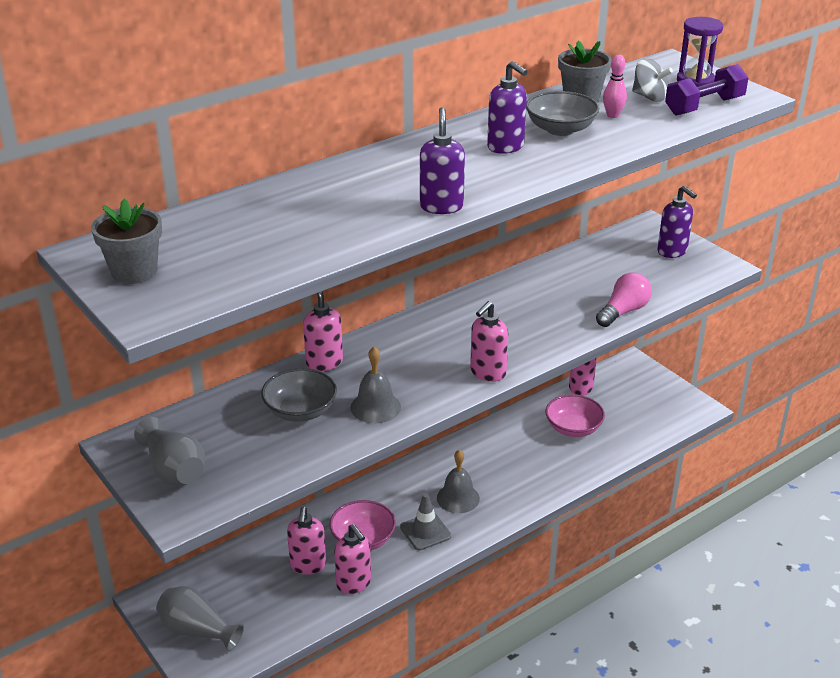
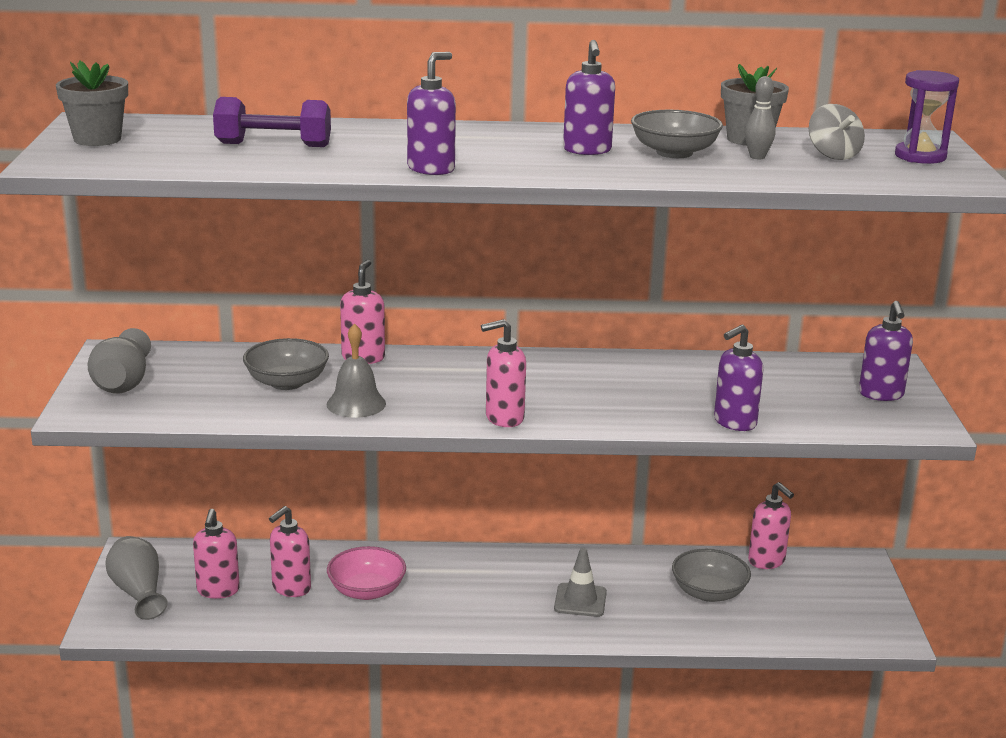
camera: 35 degrees right, 10 degrees down
(354, 584) = (312, 621): pink soap dispenser -> pink soap dispenser (218, 591)
(425, 532) = (433, 611): grey traffic cone -> grey traffic cone (580, 600)
(458, 498) = (502, 599): grey bell -> none
(573, 428) = (709, 592): pink bowl -> grey bowl
(613, 115) = (757, 157): pink bowling pin -> grey bowling pin
(623, 311) = (734, 422): pink light bulb -> purple soap dispenser
(704, 106) = (885, 175): purple dumbbell -> purple dumbbell (273, 145)

